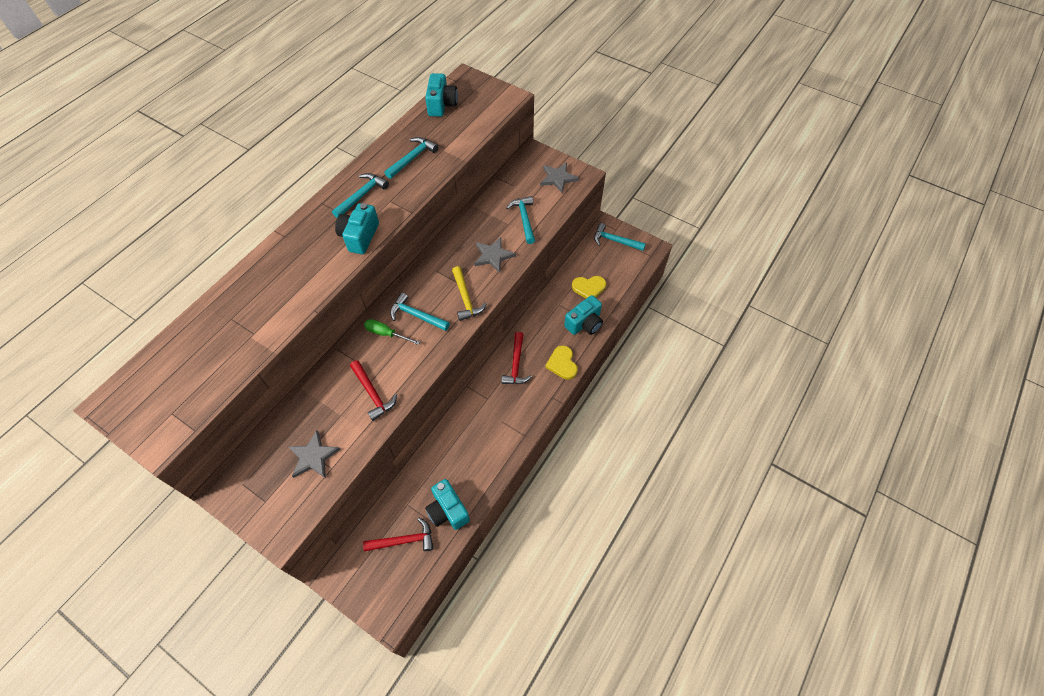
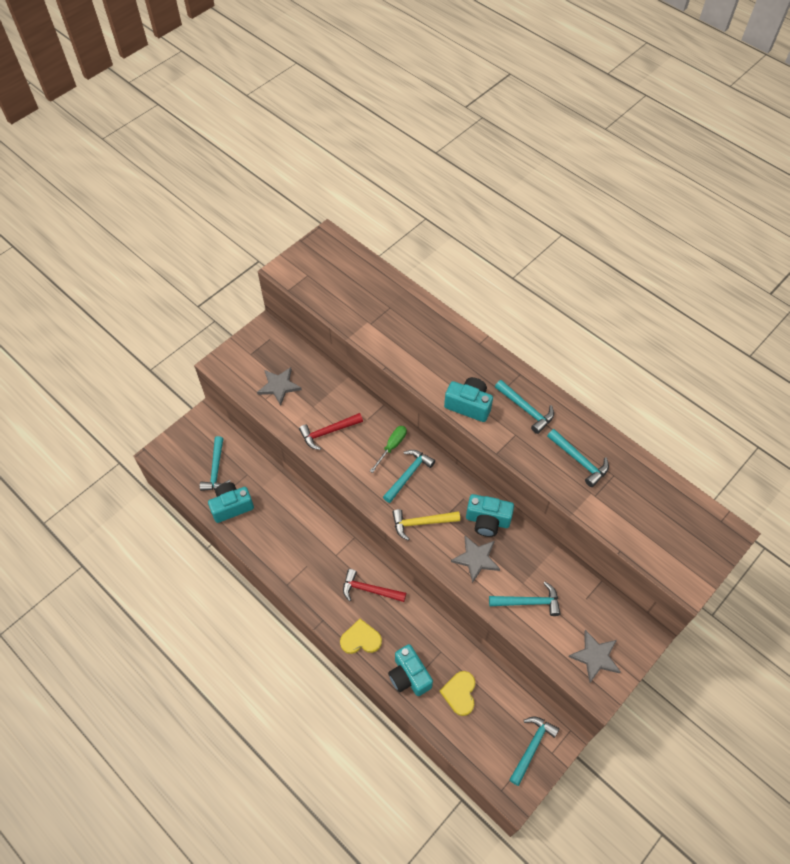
camera: 100 degrees right, 0 degrees up
(404, 540) = (216, 470): red hammer -> turquoise hammer
(441, 105) = (673, 500): turquoise camera -> turquoise camera (487, 521)

